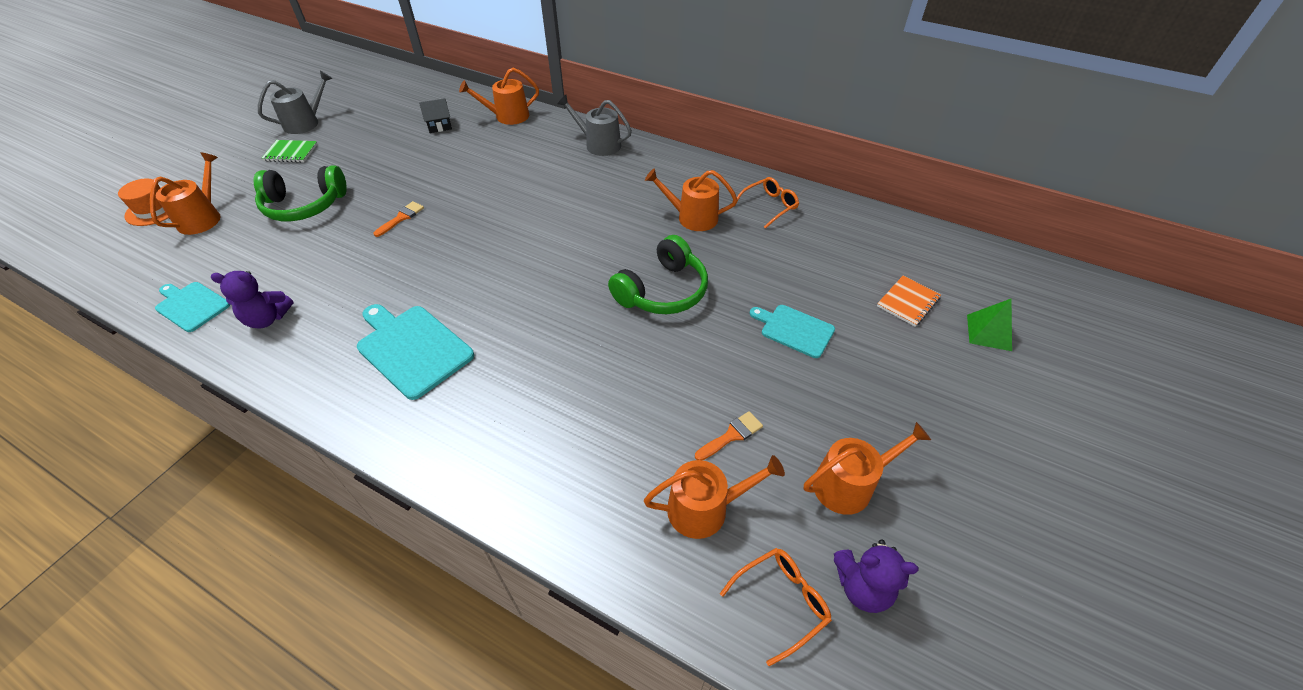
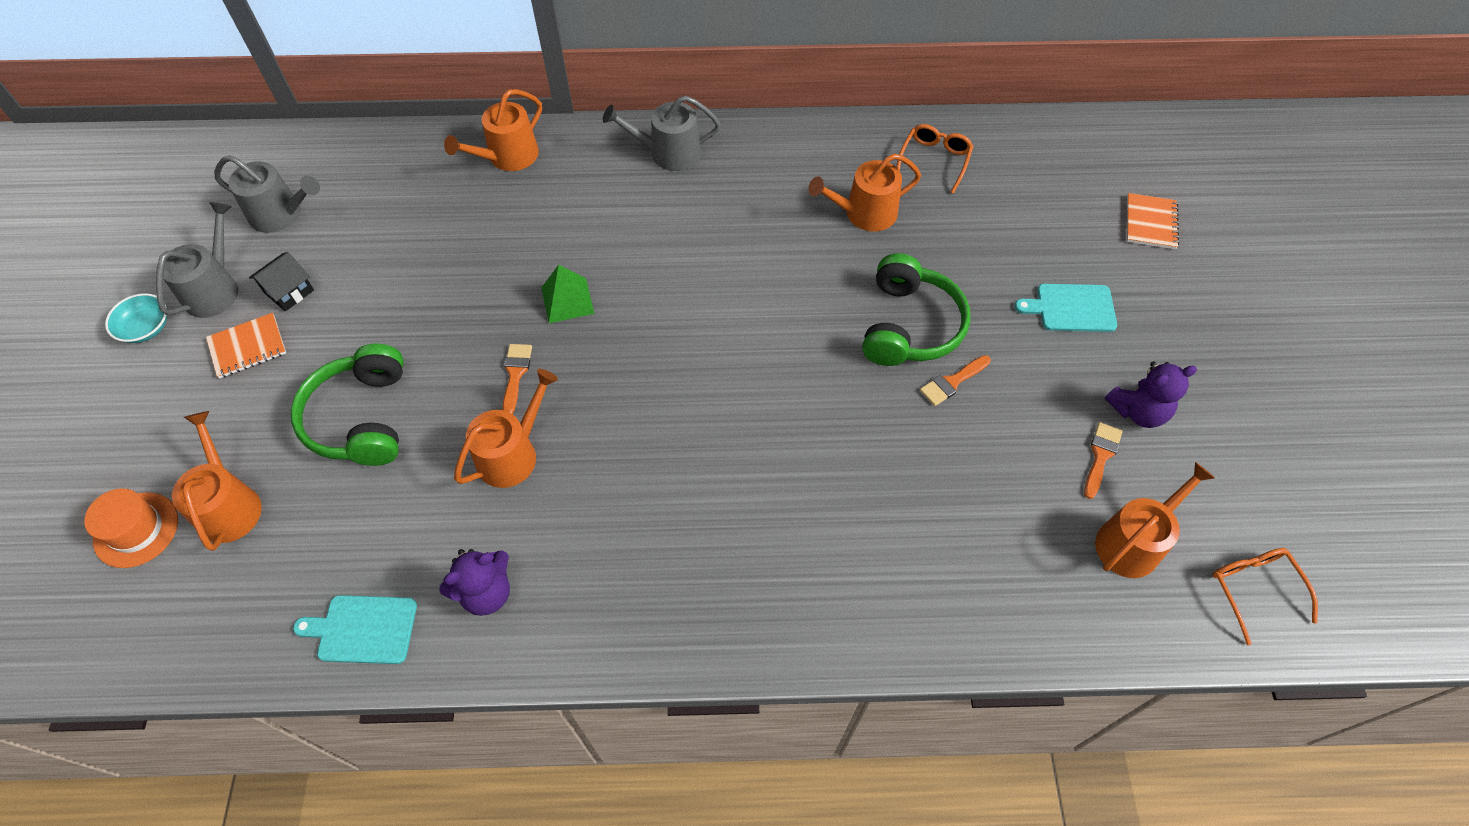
camera: 30 degrees left, 10 degrees up
(258, 127) = (146, 328): none -> turquoise bowl
(291, 153) = (248, 347): green notebook -> orange notebook
(304, 205) = (361, 418): green headphones -> green headphones turned 120 degrees clockwise
(370, 103) = (281, 214): none -> grey watering can
(412, 348) = (702, 535): turquoise cutting board -> none
(439, 125) = (425, 210): black house -> black house (289, 291)
(661, 337) = (952, 382): none -> orange brush
(781, 601) = (1254, 589): orange glasses -> orange glasses turned 45 degrees counterclockwise
(849, 484) = (1230, 449): orange watering can -> orange watering can (512, 454)
(862, 586) = (1303, 538): purple teddy bear -> purple teddy bear (1138, 411)
(989, 332) = (1240, 224): green pyramid -> green pyramid (567, 300)

